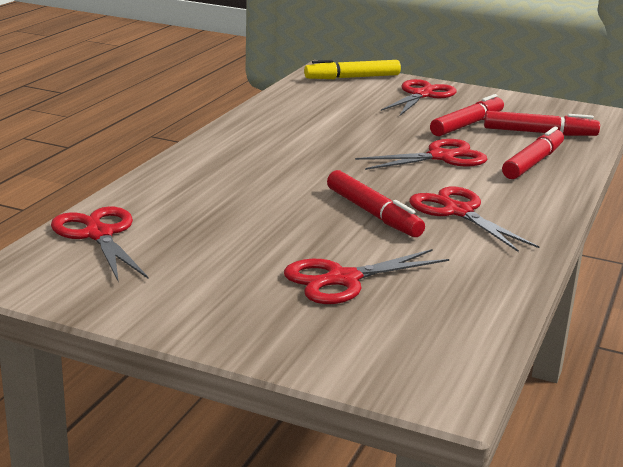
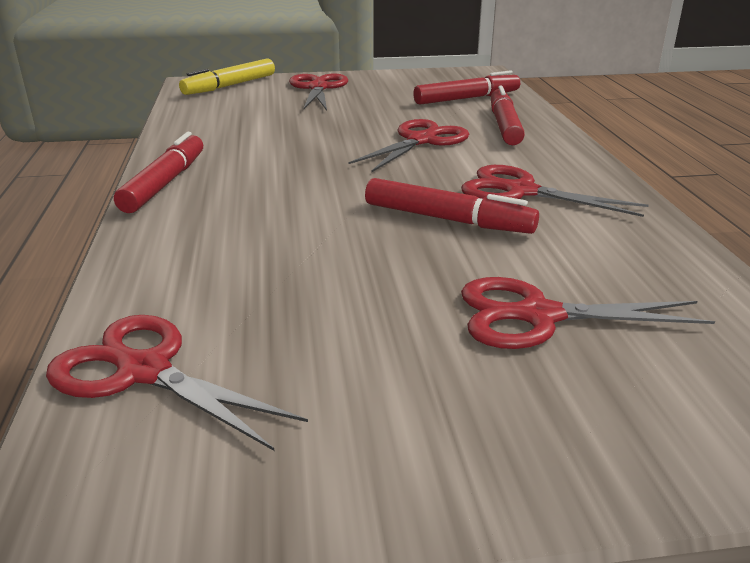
camera: 30 degrees left, 5 degrees up
(343, 279) = (538, 316): red scissors -> red scissors turned 60 degrees clockwise
(467, 125) = (397, 105): red marker -> red marker (165, 183)

